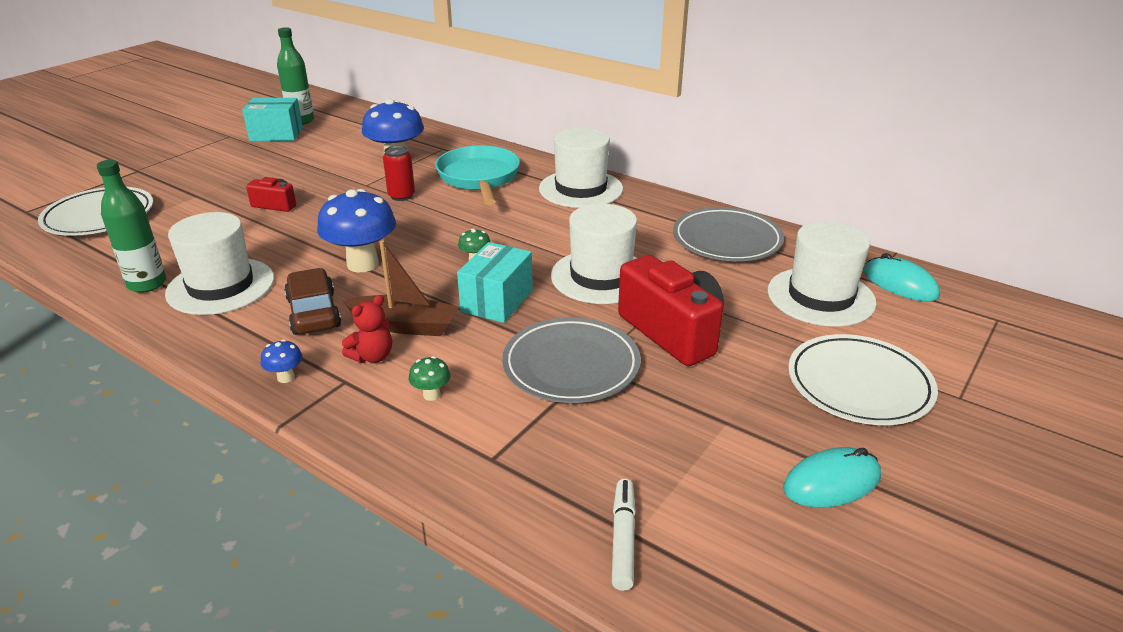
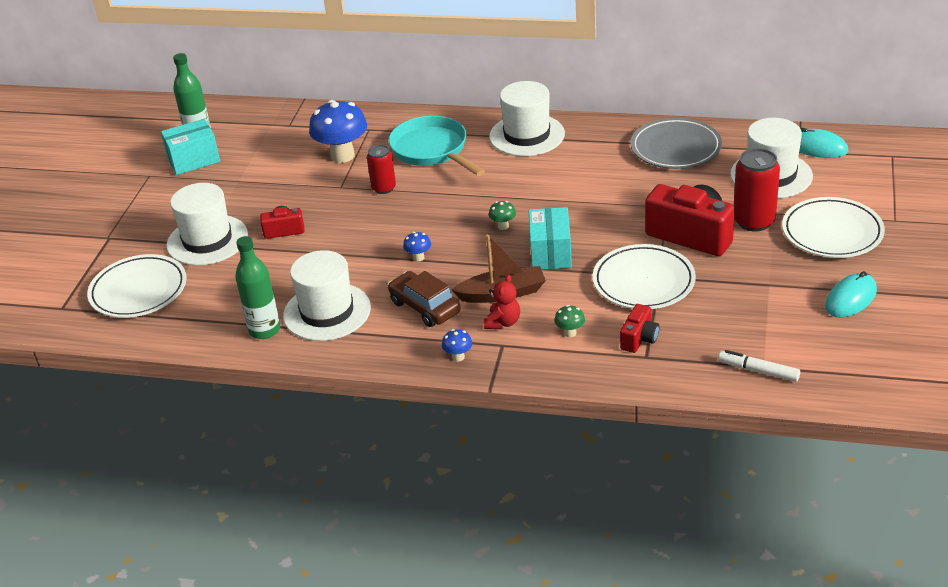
camera: 20 degrees left, 5 degrees up
(362, 264) = (418, 257): blue mushroom -> blue mushroom, size x0.43
(504, 432) = (639, 339): none -> red camera
(571, 365) = (643, 281): grey plate -> white plate
(601, 276) = (608, 209): white hat -> white hat (207, 240)
(623, 539) = (758, 371): white marker -> white marker turned 45 degrees counterclockwise
(762, 340) = (754, 221): none -> red can

